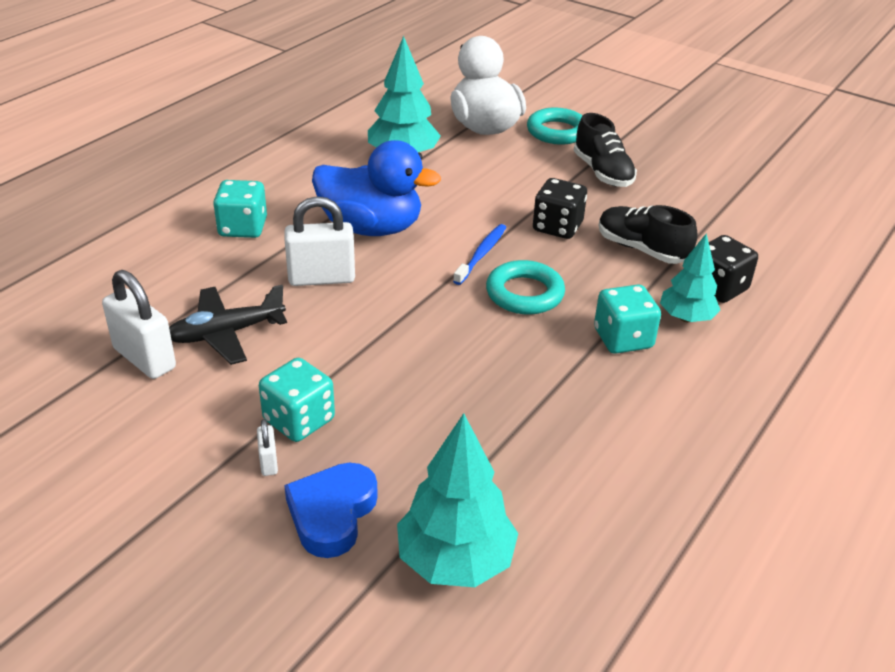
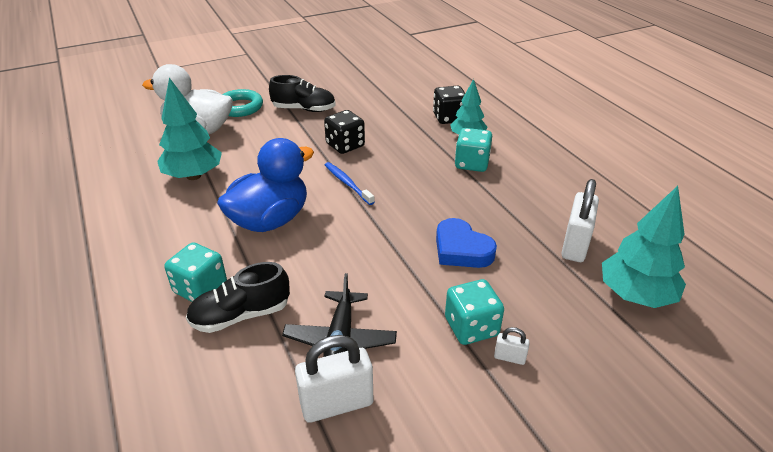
camera: 60 degrees left, 0 degrees up
(321, 278) = (311, 264): white padlock -> white padlock (575, 245)
(332, 513) = (575, 339): blue heart -> blue heart (461, 249)
(524, 293) = (403, 181): turquoise ring -> none
(641, 249) = (394, 126): black shoe -> black shoe (241, 315)

